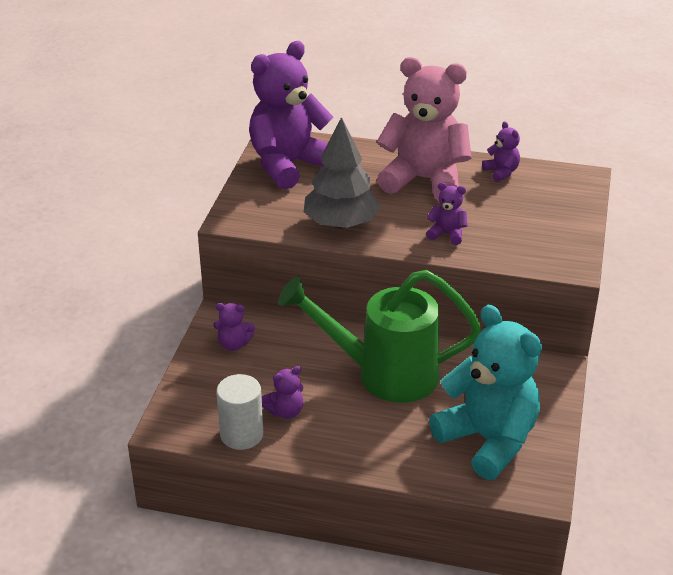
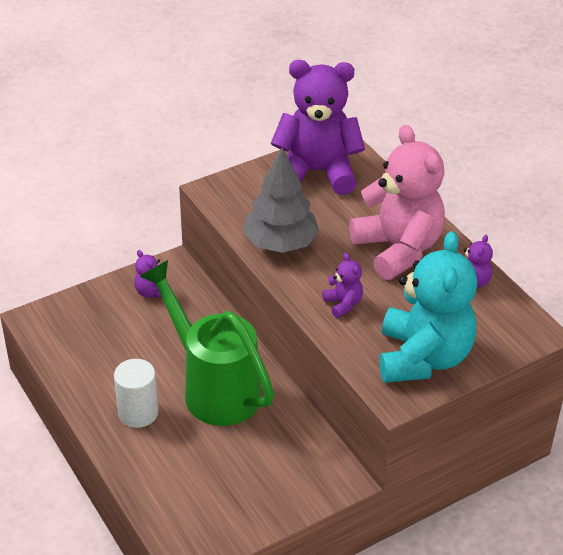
camera: 45 degrees right, 5 degrees up
(241, 435) = (67, 359): white cylinder -> white cylinder (138, 413)
(285, 411) = (114, 364): purple teddy bear -> none
(488, 440) = (209, 490): turquoise teddy bear -> turquoise teddy bear (423, 358)

